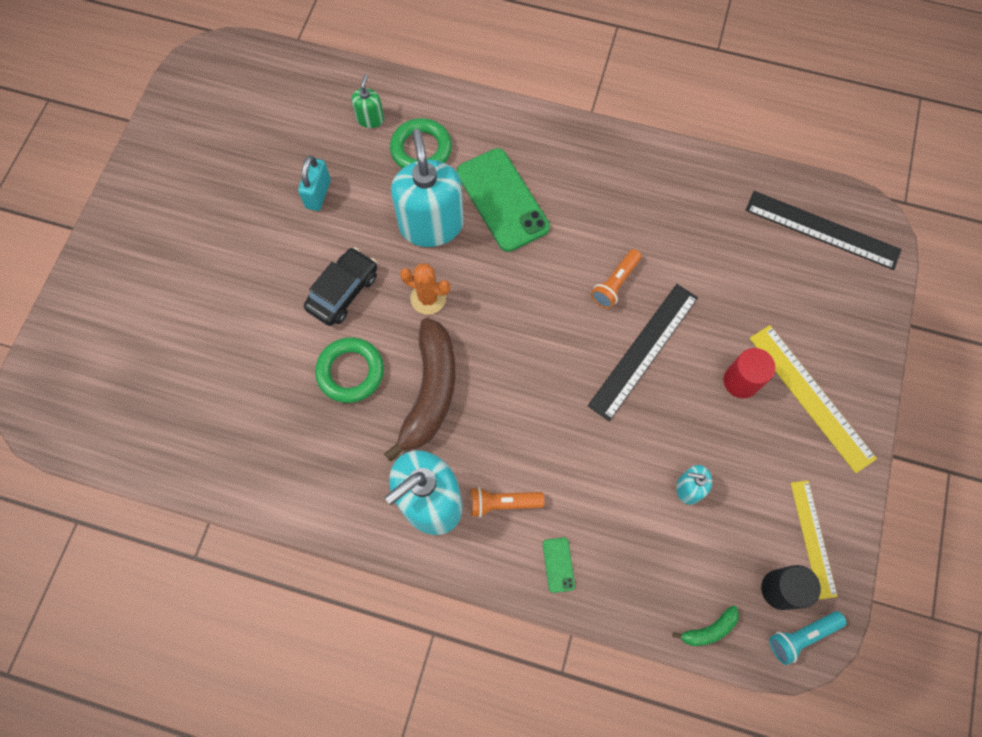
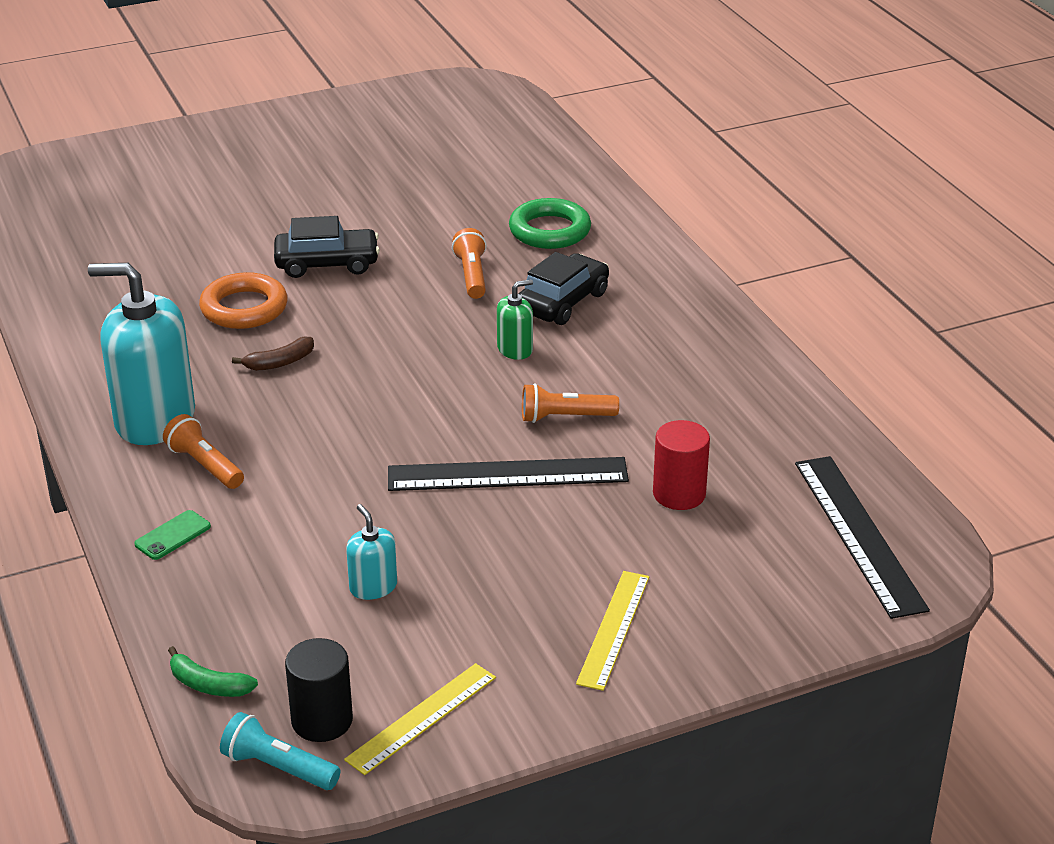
camera: 50 degrees right, 35 degrees down
(318, 194) = (415, 202): turquoise padlock -> none
(350, 372) = (244, 308): green ring -> orange ring
(370, 119) = (541, 189): green soap dispenser -> green soap dispenser (515, 349)
(428, 298) = (385, 312): orange cactus -> none
(430, 392) = (280, 362): brown banana -> brown banana, size x0.43
(431, 225) = (472, 275): turquoise soap dispenser -> orange flashlight
(502, 200) = (562, 302): green phone -> black car
(741, 381) = (562, 563): red cylinder -> red cylinder (679, 494)
(810, 397) = (613, 629): yellow ruler -> yellow ruler, size x0.66

